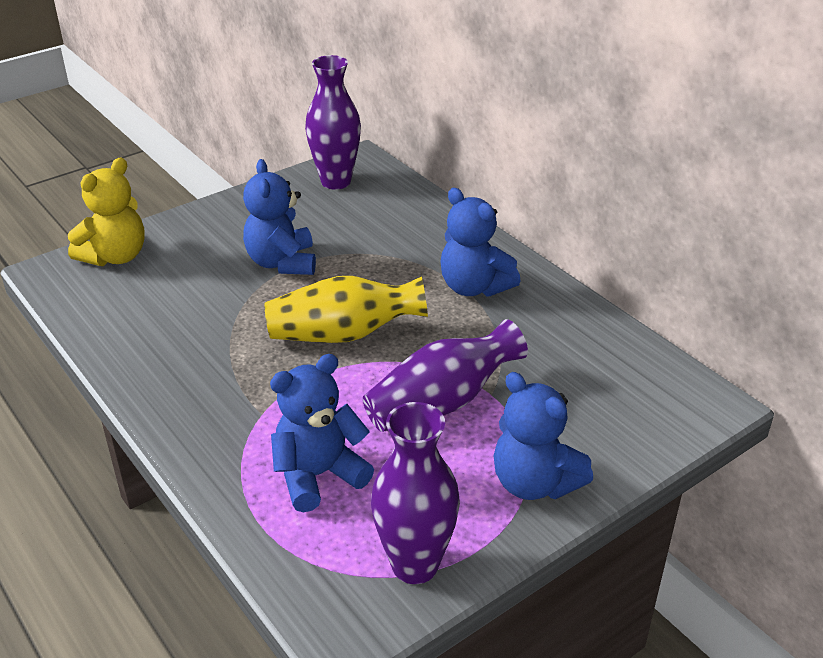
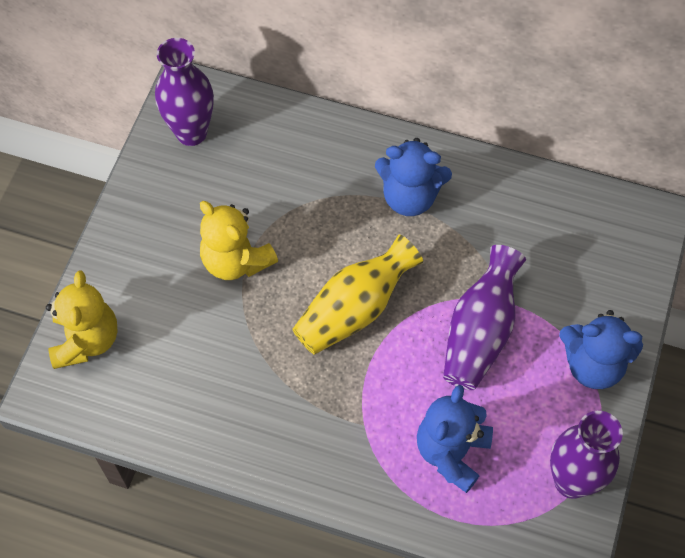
camera: 35 degrees left, 25 degrees up
(282, 262) = (236, 261): blue teddy bear -> yellow teddy bear

